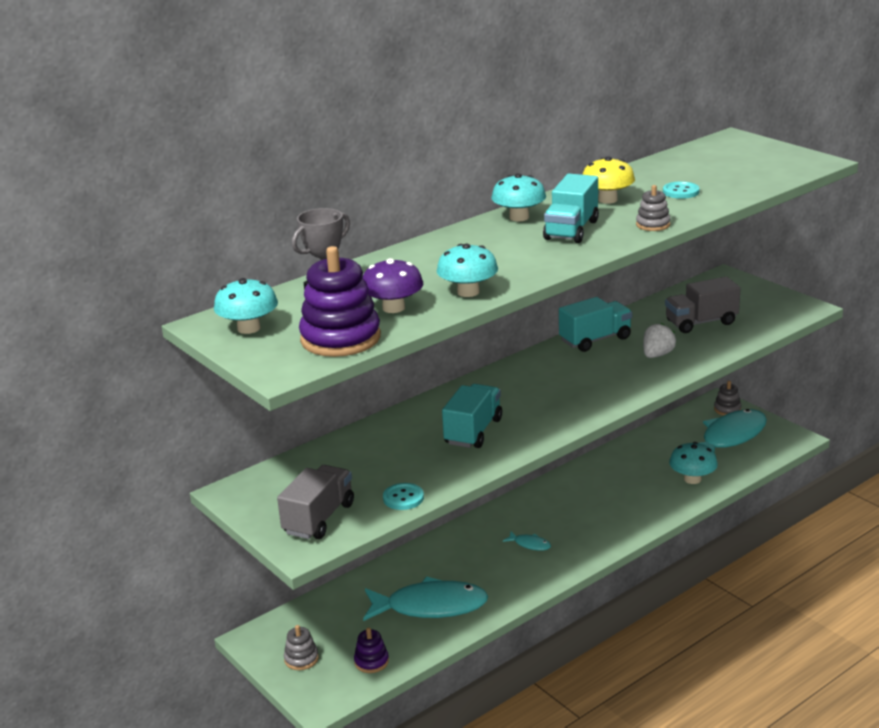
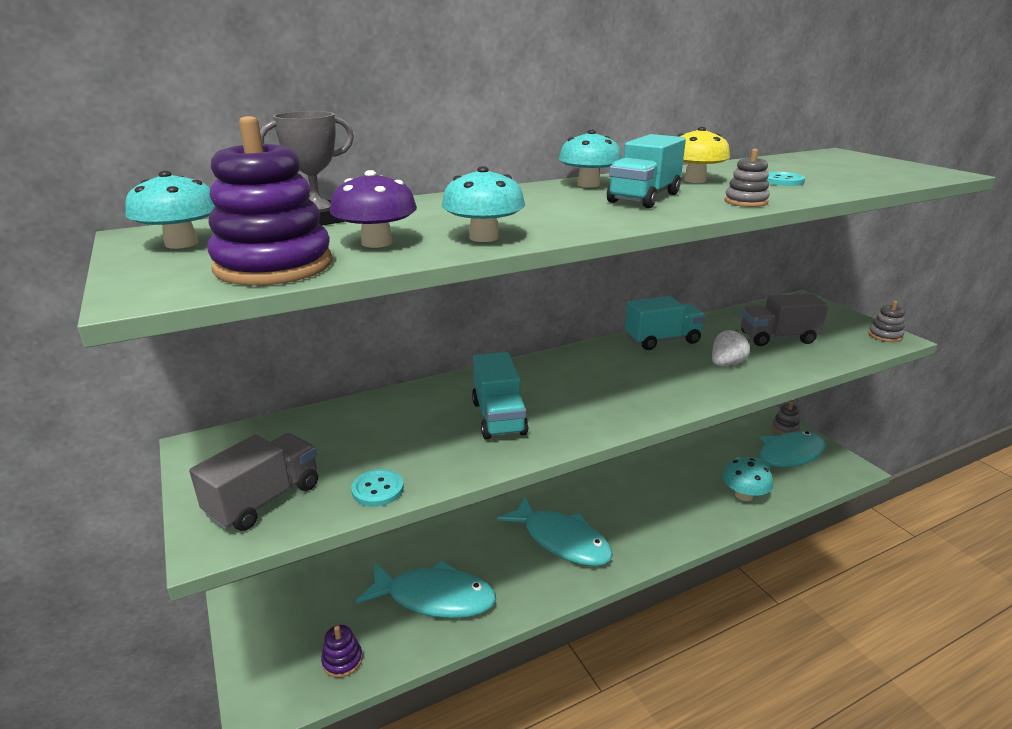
camera: 10 degrees right, 0 degrees up
(301, 659) = (273, 639): grey stacking toy -> grey stacking toy (885, 336)
(473, 431) = (498, 418): turquoise truck -> turquoise truck turned 135 degrees clockwise
(530, 544) = (561, 540): turquoise fish -> turquoise fish, size x2.41

